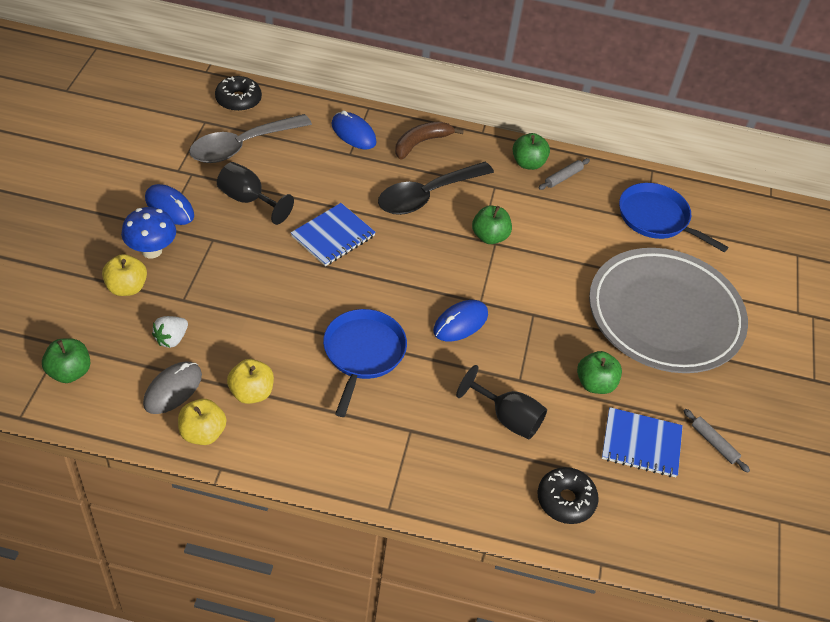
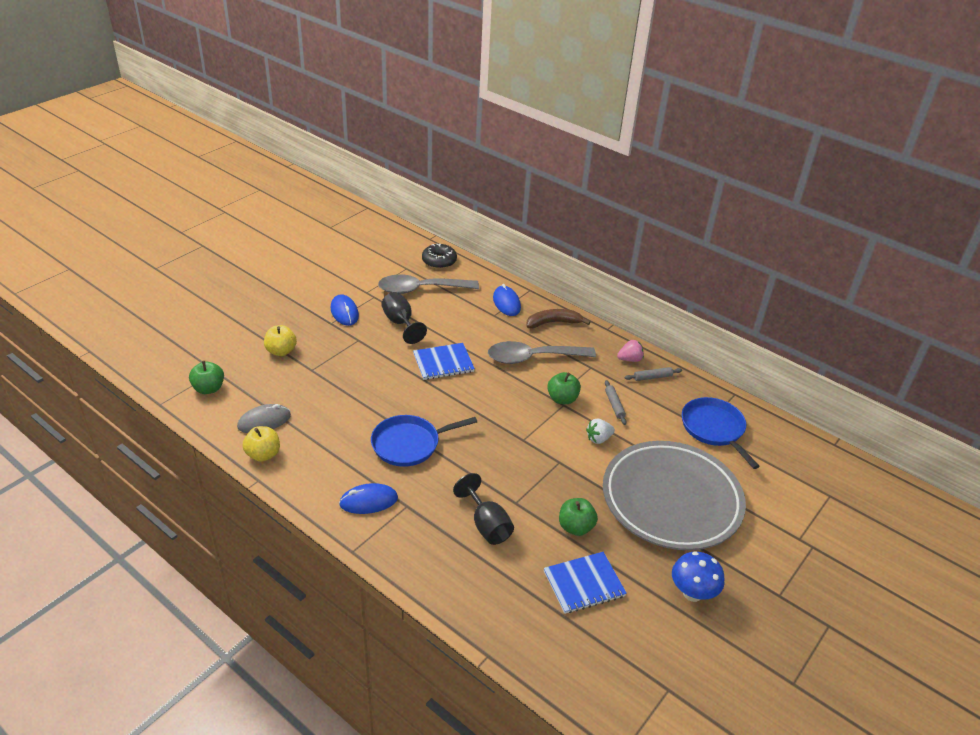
camera: 30 degrees right, 10 degrees down
(151, 250) = (313, 334): blue mushroom -> blue mushroom (692, 593)
(171, 339) = (286, 391): white strawberry -> white strawberry (598, 439)
(251, 392) = (313, 441): yellow apple -> none
(363, 353) = (409, 444): blue pan -> blue pan turned 150 degrees counterclockwise
(427, 196) = (532, 358): black spoon -> grey spoon
(460, 323) = (497, 448): blue mouse -> blue mouse (368, 501)
(528, 163) = (630, 359): green apple -> pink strawberry
(565, 500) = (491, 599): black donut -> none
(641, 444) = (584, 584): blue notebook -> blue notebook turned 60 degrees counterclockwise
(714, 443) = (649, 608): grey rolling pin -> grey rolling pin (614, 405)

